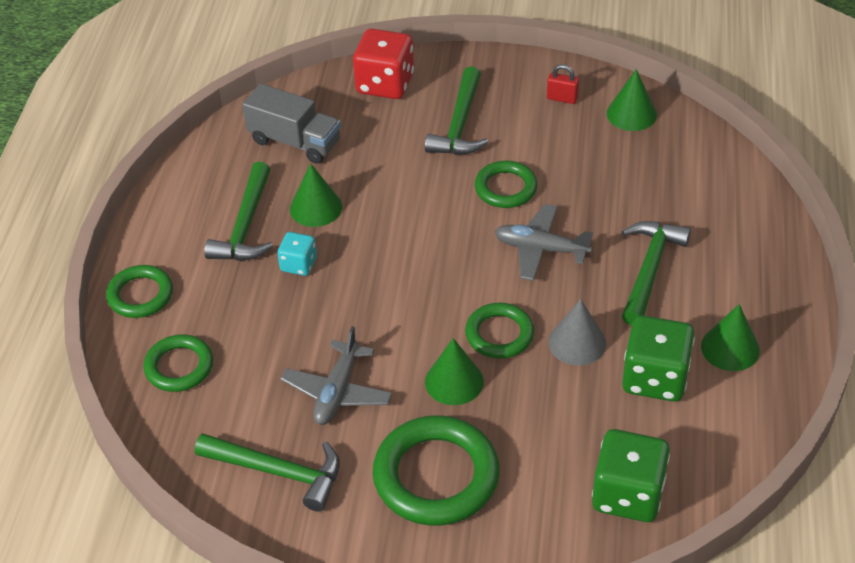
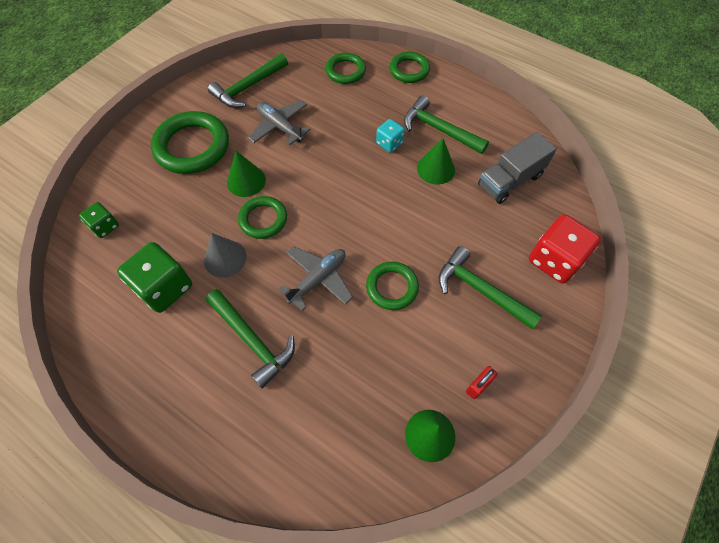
camera: 115 degrees right, 15 degrees up
(628, 494) = (105, 226): green dice -> green dice, size x0.55
(730, 348) = (149, 350): green cone -> none

